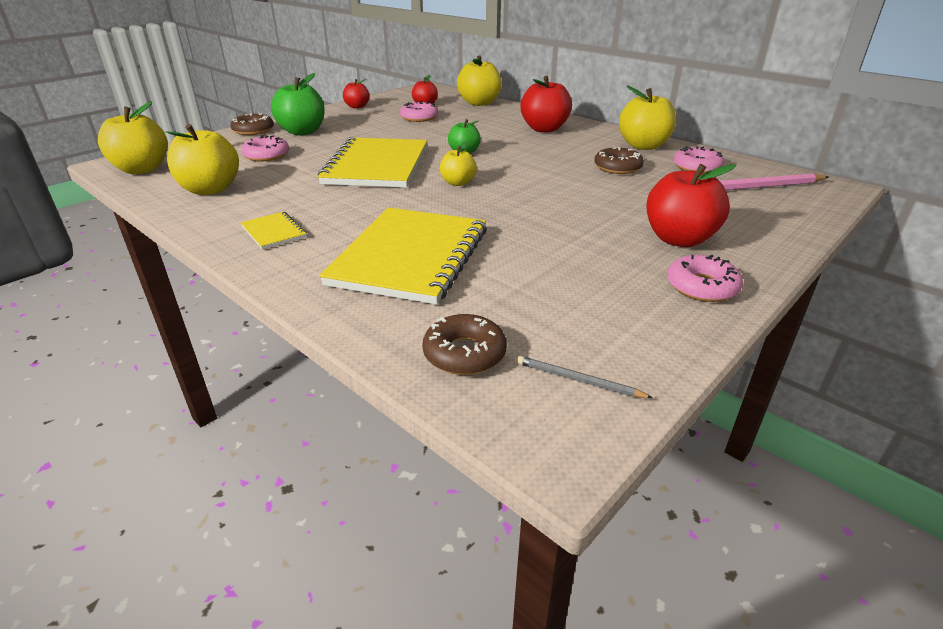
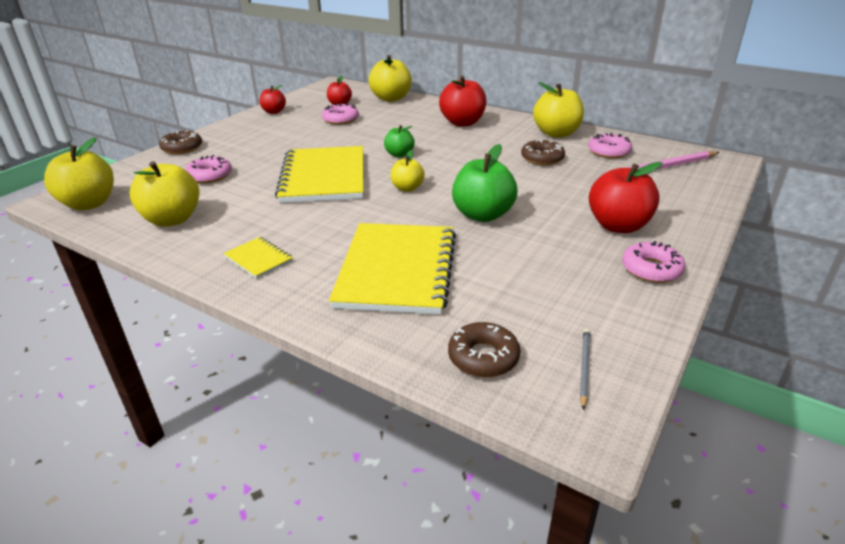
camera: 10 degrees left, 0 degrees up
(302, 132) = (233, 145): green apple -> green apple (482, 215)
(578, 380) = (584, 368): grey pencil -> grey pencil turned 90 degrees clockwise

